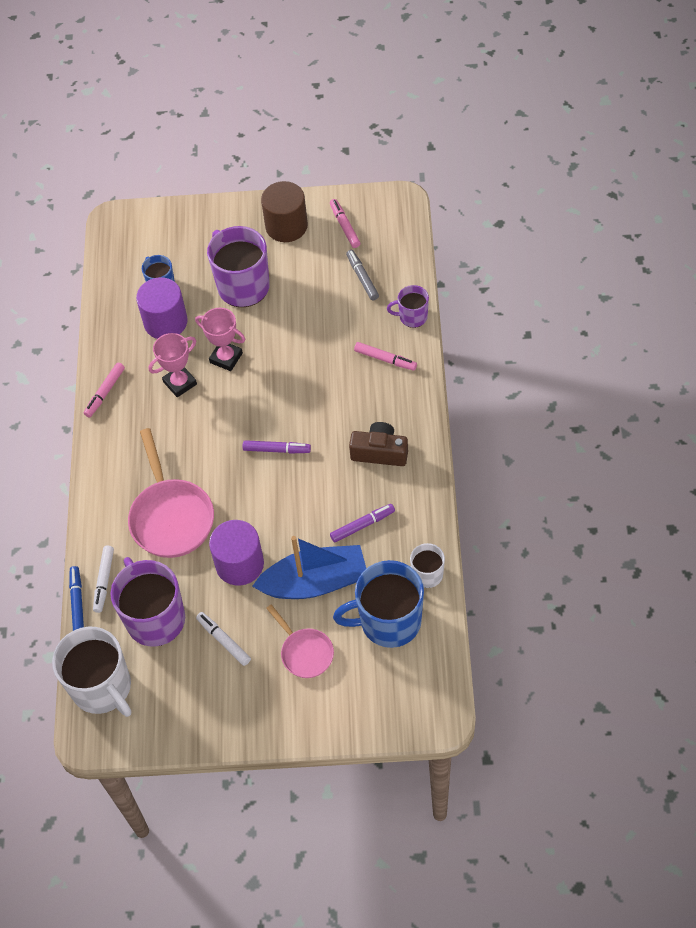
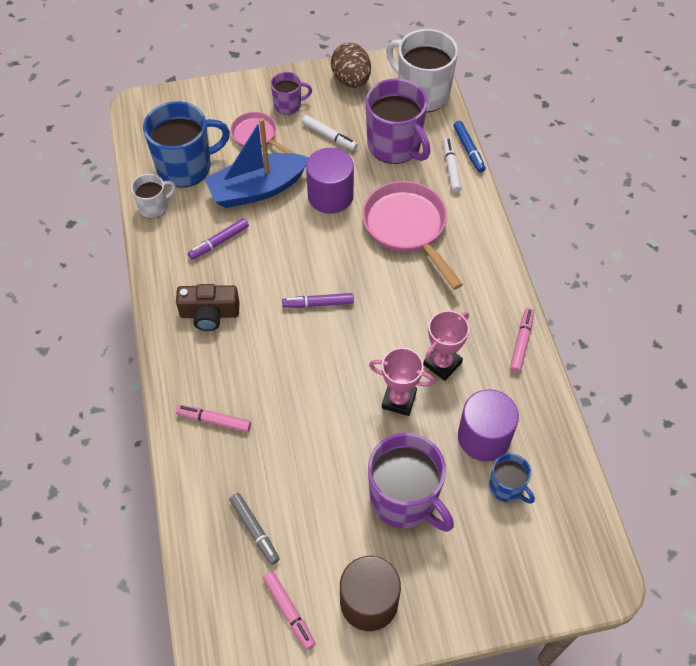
camera: 165 degrees right, 0 degrees up
(179, 720) = (351, 80): none -> brown egg
(412, 317) = (186, 481): purple mug -> purple mug (288, 105)

